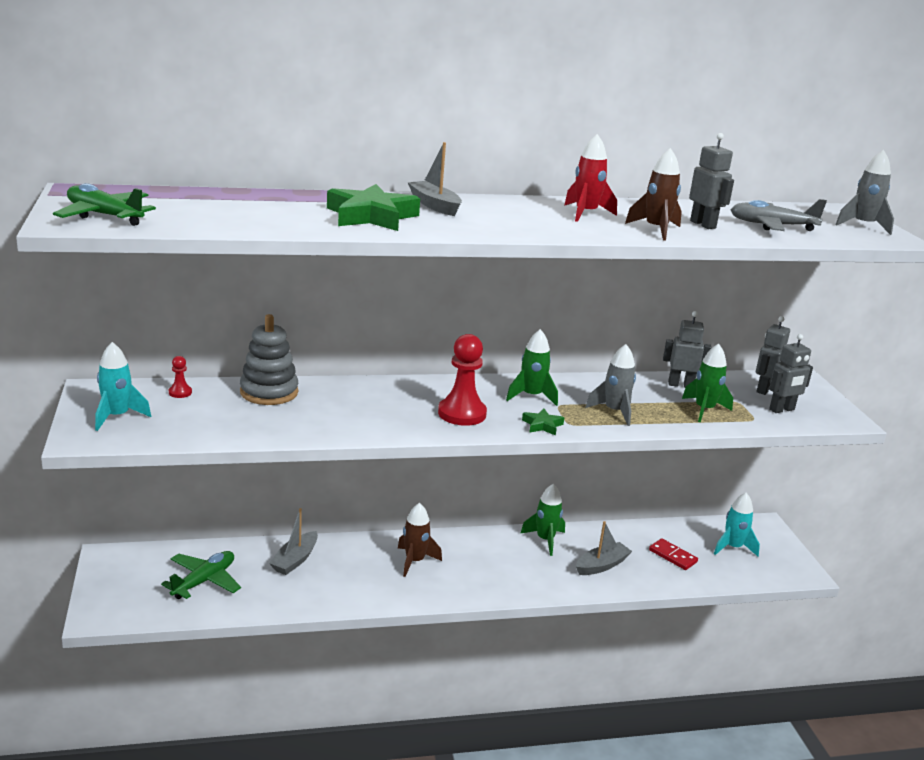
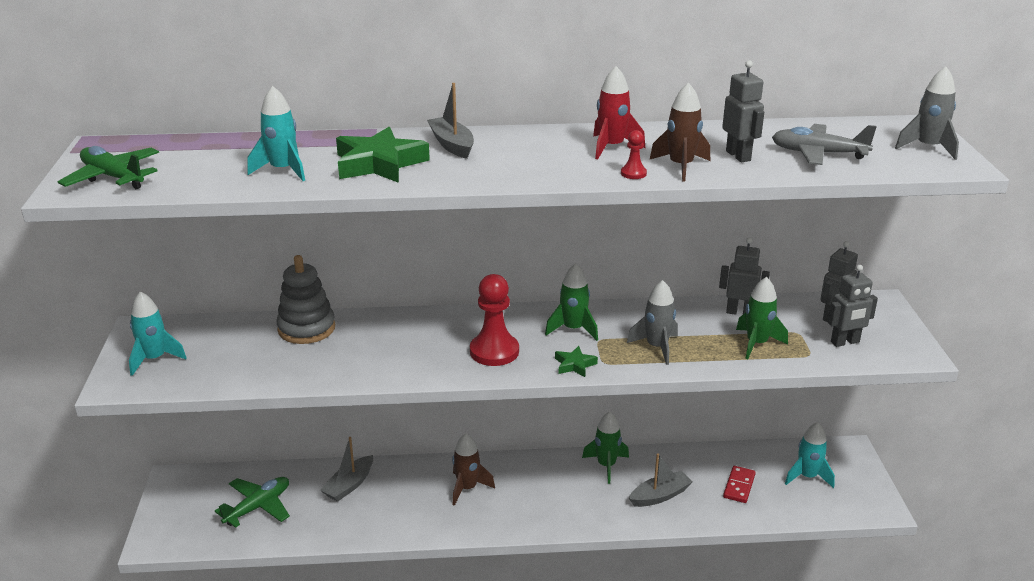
camera: 10 degrees right, 5 degrees up
(180, 392) = (220, 330): red pawn -> red pawn (633, 173)
(278, 217) = (283, 170): none -> turquoise rocket
(672, 556) = (739, 486): red domino -> red domino turned 60 degrees clockwise

